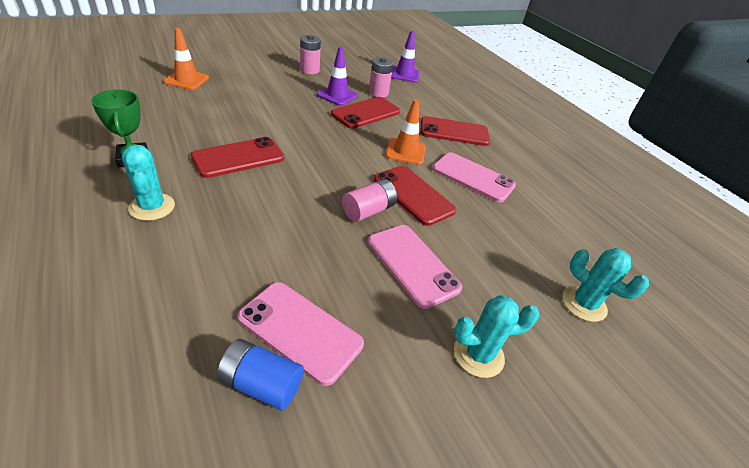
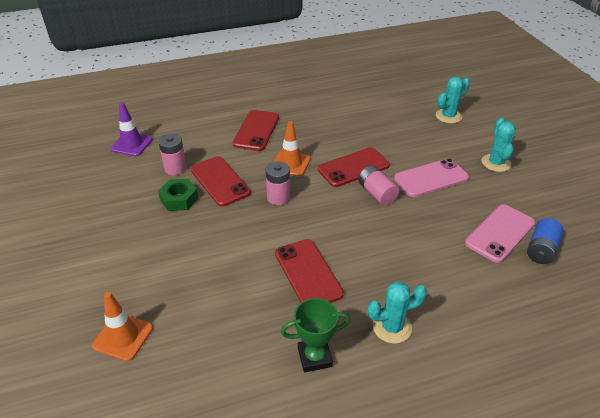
camera: 75 degrees left, 0 degrees up
(309, 70) = (108, 219): pink battery -> pink battery (278, 197)
(337, 95) = (179, 199): purple traffic cone -> green nut
(473, 177) = (326, 133): pink phone -> none

